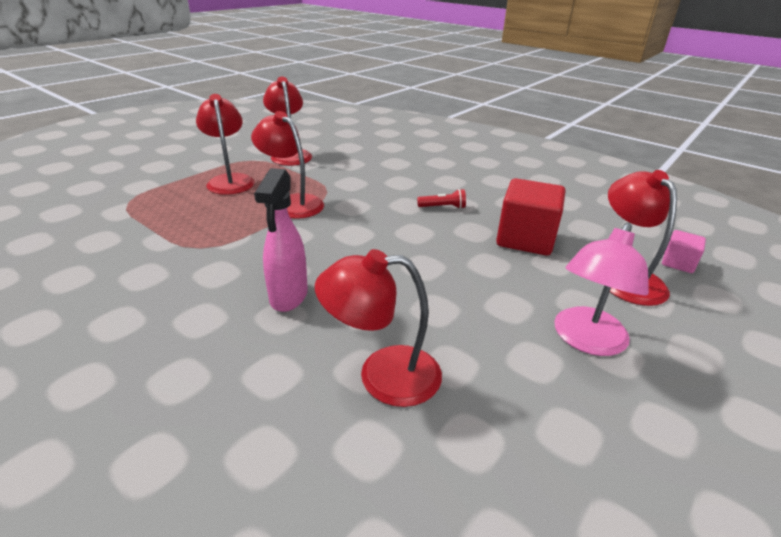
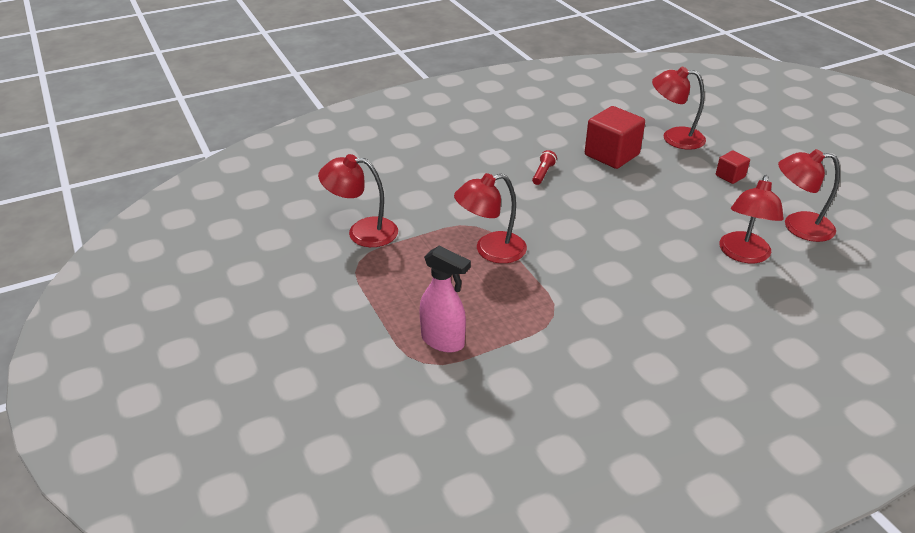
camera: 65 degrees left, 5 degrees up
(230, 180) = (410, 283): red lamp -> red lamp (798, 226)
(288, 297) = (649, 277): pink spray bottle -> pink spray bottle (443, 341)
(585, 340) = (730, 176): pink lamp -> red cube
(678, 263) = (664, 113): pink cube -> none

